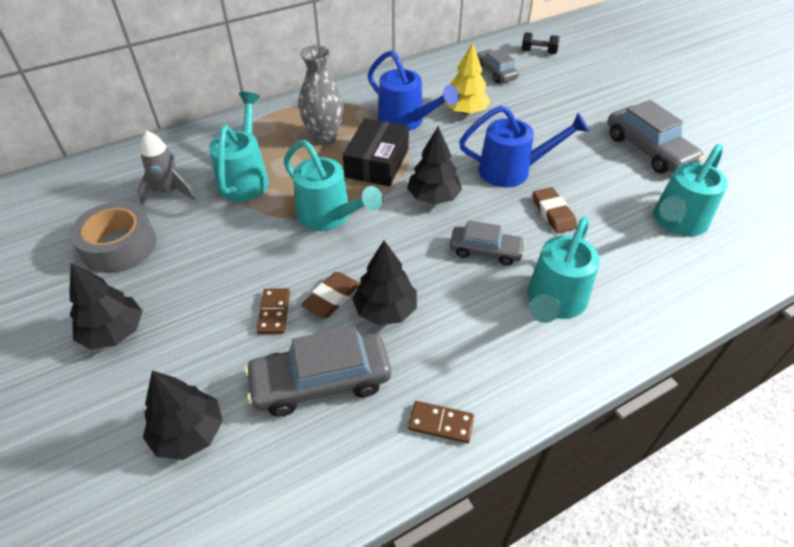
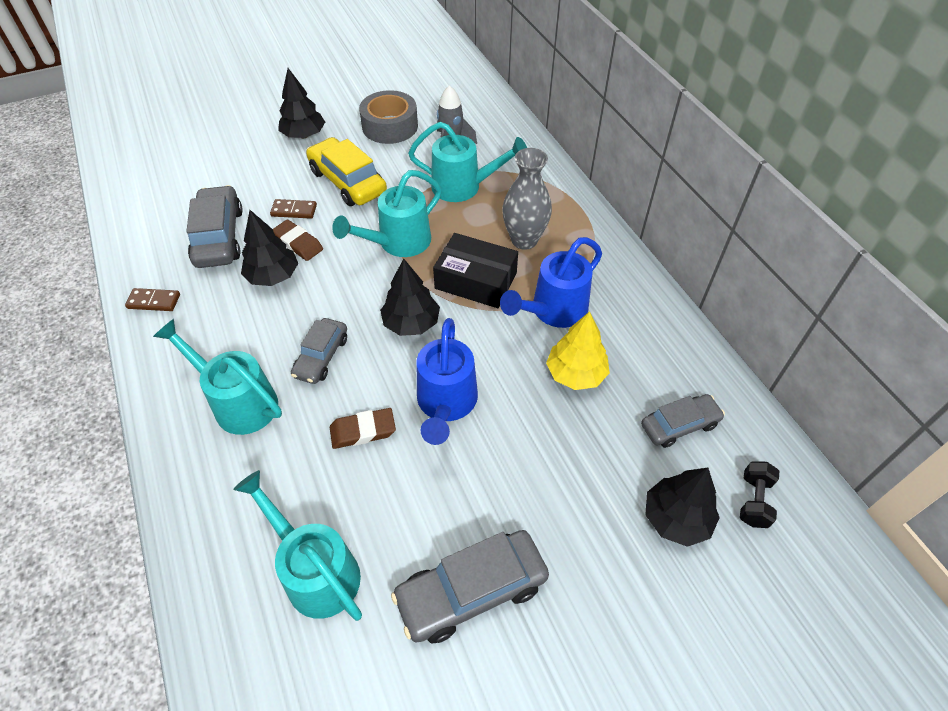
camera: 95 degrees right, 5 degrees up
(189, 433) = (207, 176): black tree -> black tree (676, 518)
(224, 270) = (348, 181): none -> yellow car
(441, 423) = (154, 301): brown domino -> brown domino turned 75 degrees clockwise

